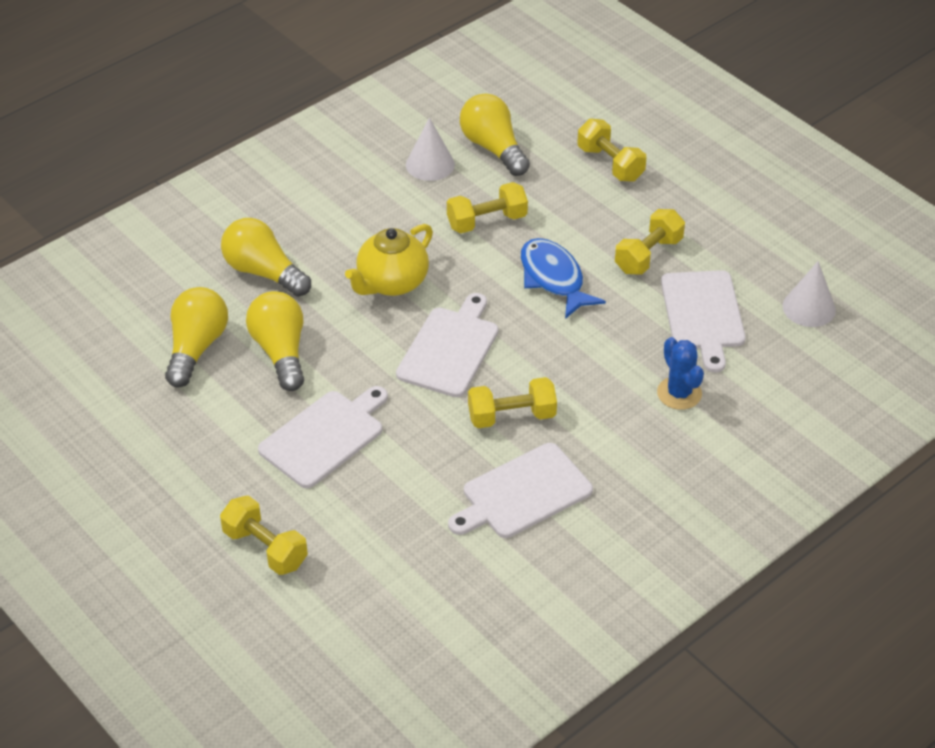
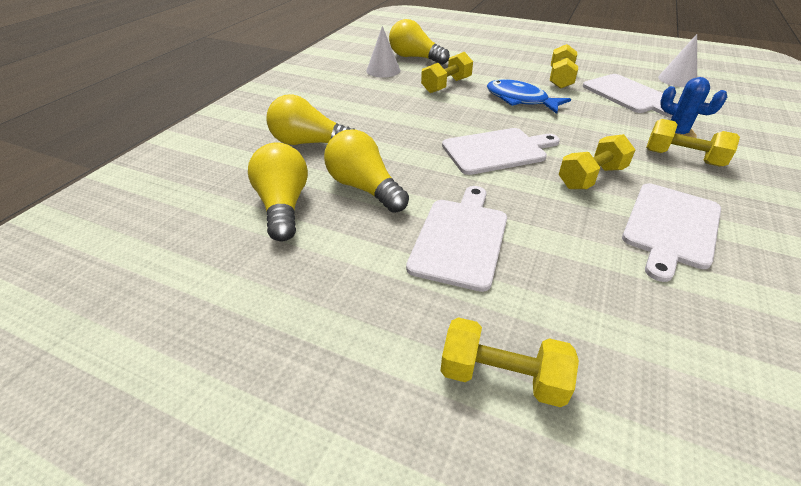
camera: 25 degrees left, 5 degrees down
(391, 283) = (415, 126): yellow teapot -> none
(449, 349) = (497, 151): white cutting board -> white cutting board turned 75 degrees clockwise
(610, 164) = (489, 51): yellow dumbbell -> yellow dumbbell (683, 158)

